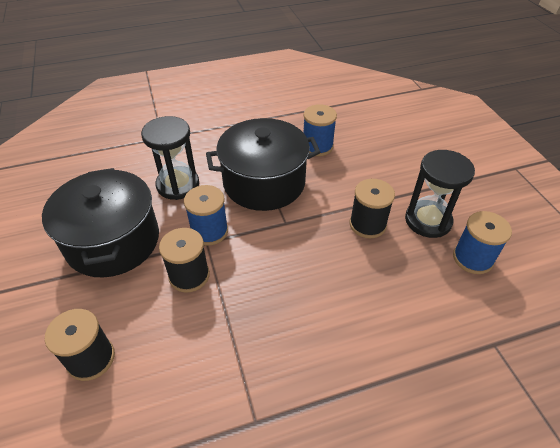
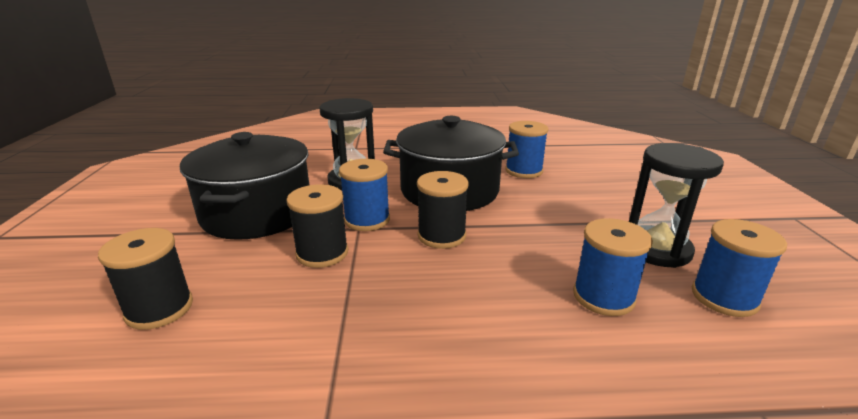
camera: 15 degrees right, 20 degrees down
(367, 224) = (569, 241): black spool -> black spool (441, 236)
(399, 275) = (603, 297): none -> blue spool

